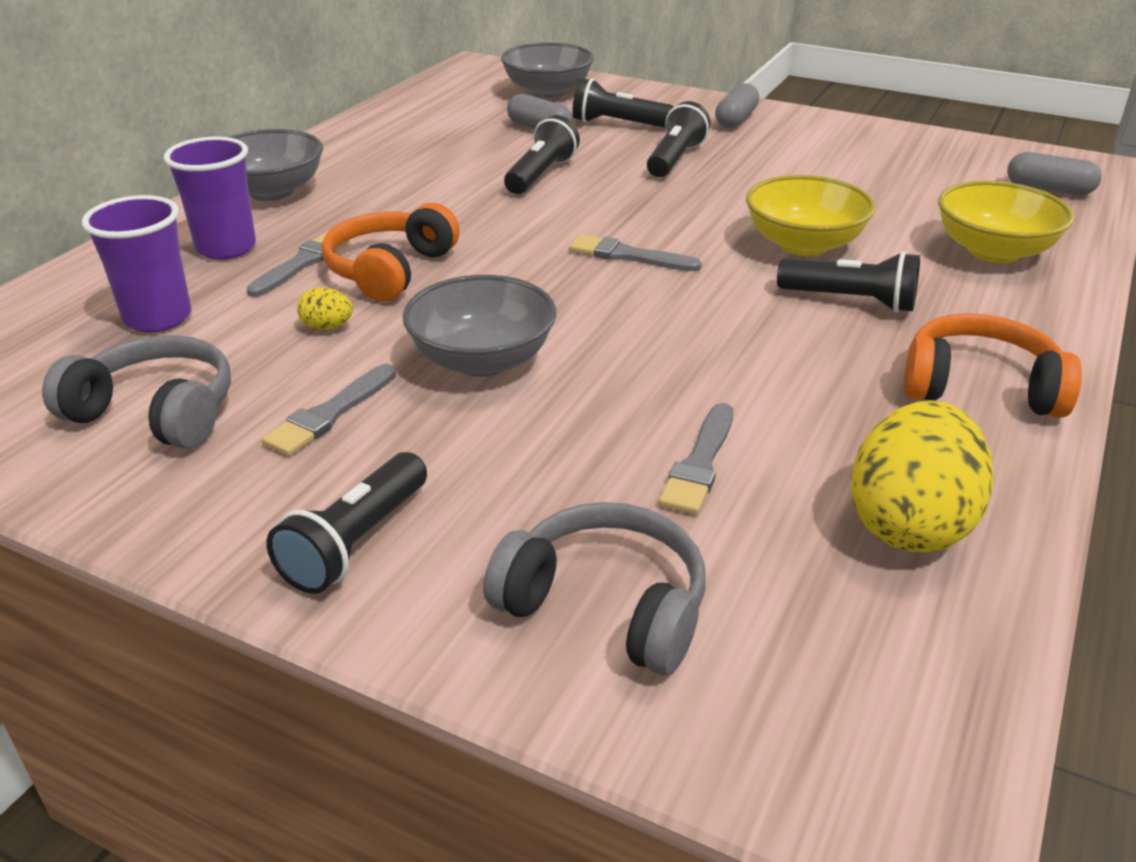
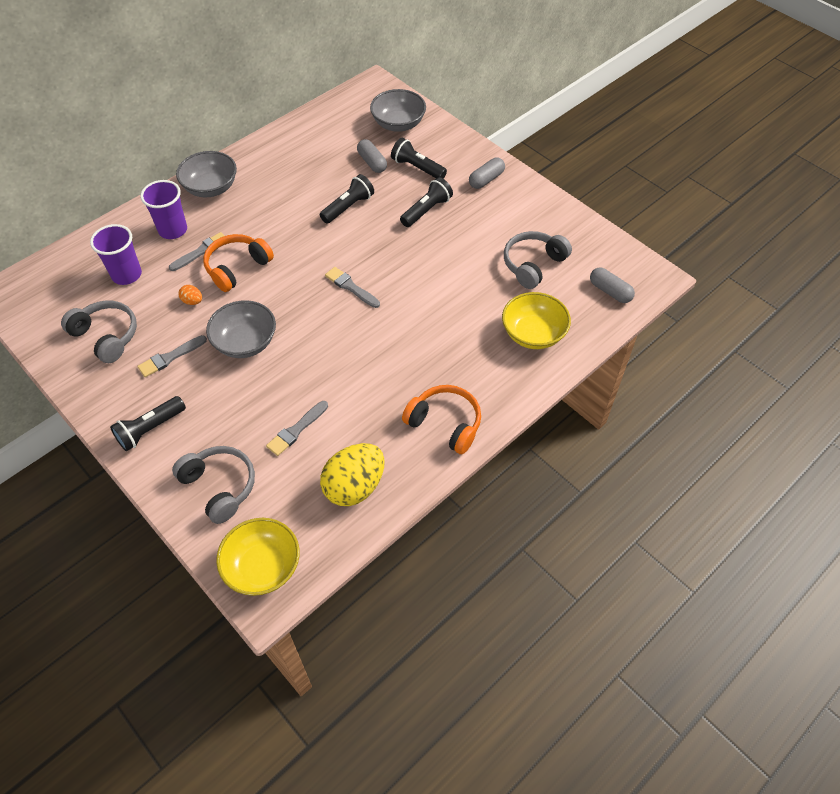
camera: 20 degrees right, 20 degrees up
(327, 327) = (192, 301): yellow egg -> orange egg
(803, 244) = (441, 302): yellow bowl -> yellow bowl (263, 567)
(851, 301) = (432, 350): black flashlight -> none
(903, 183) = (533, 265): none -> grey headphones

